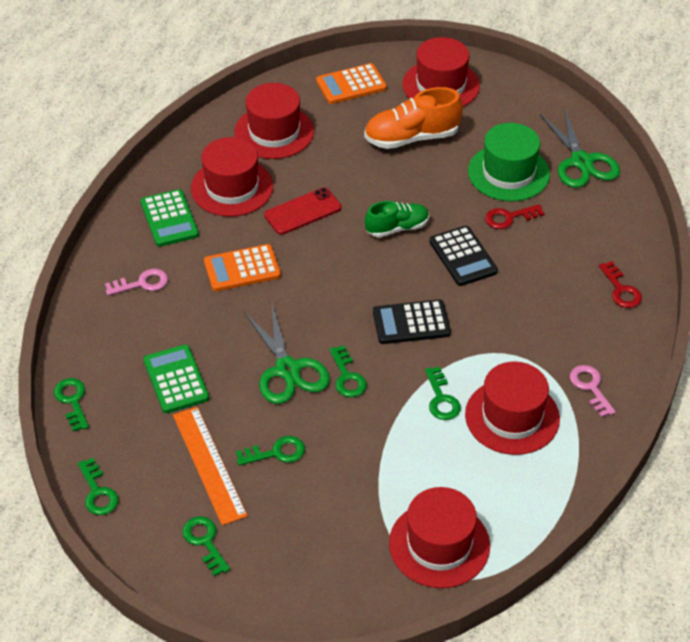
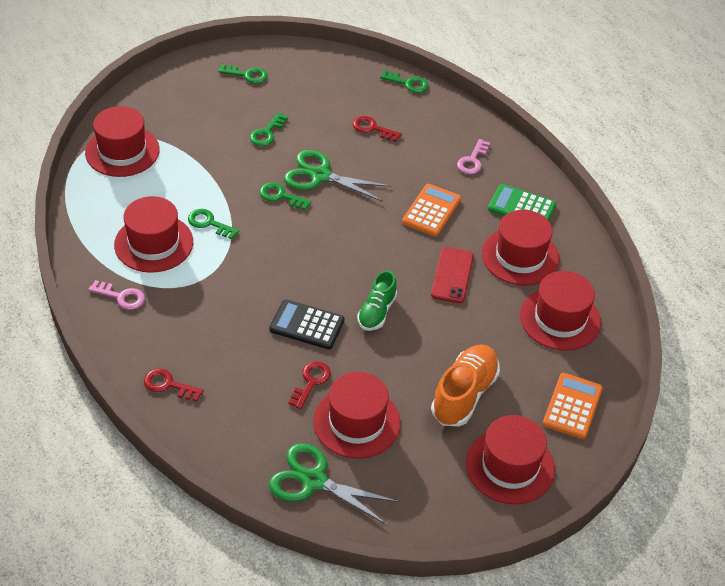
camera: 130 degrees right, 0 degrees up
(98, 492) = (330, 59): green key -> none
(176, 379) = (372, 128): green calculator -> red key
(209, 464) = (294, 105): orange ruler -> none
(411, 323) = (284, 254): black calculator -> none
(508, 173) = (357, 422): green hat -> red hat

